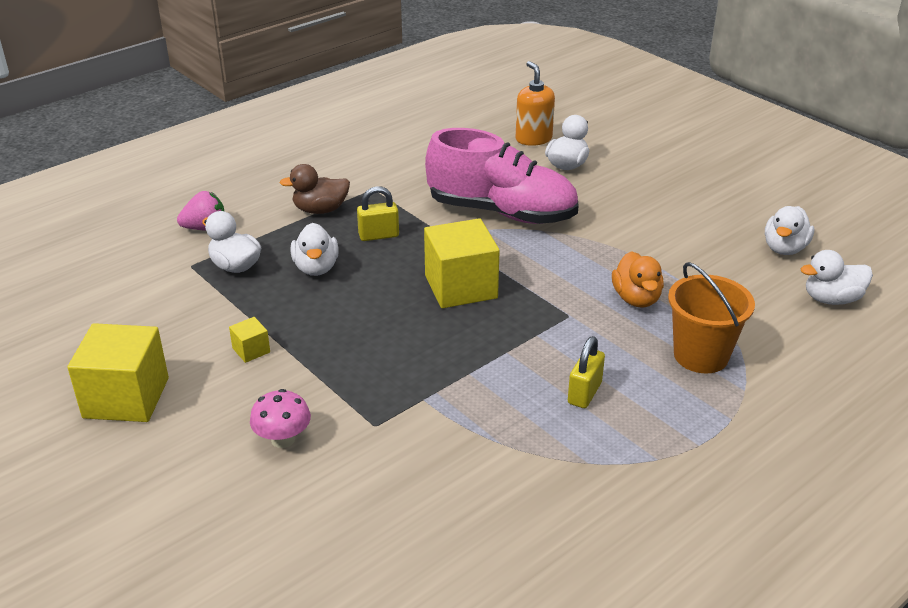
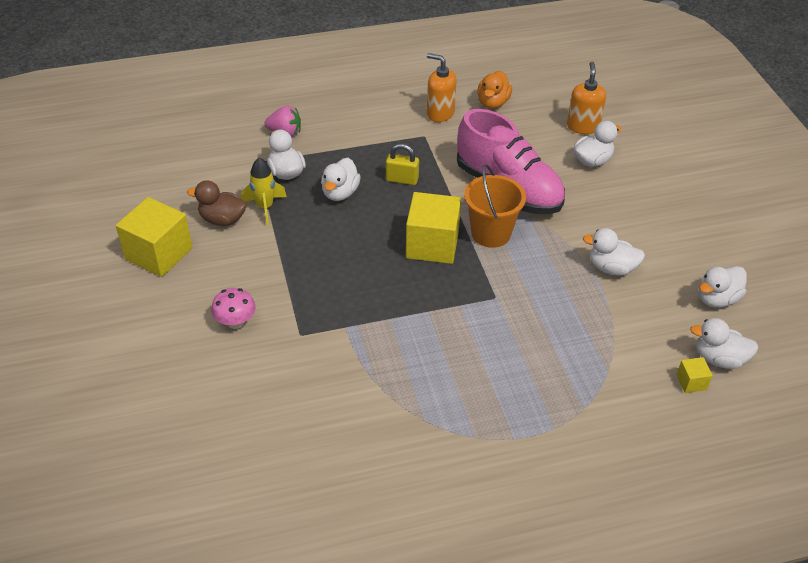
camera: 25 degrees right, 10 degrees up
(233, 308) = (265, 207): none -> yellow rocket
(251, 350) = (256, 246): yellow cube -> yellow cube (691, 382)
(320, 210) = (374, 143): brown duck -> brown duck (222, 219)
(374, 164) = (440, 113): none -> orange soap dispenser
(584, 393) = (460, 365): yellow padlock -> none
(636, 299) = (558, 301): orange duck -> orange duck (493, 103)
(663, 252) = (611, 268): none -> white duck
(701, 355) = (571, 368): orange bucket -> orange bucket (491, 233)

